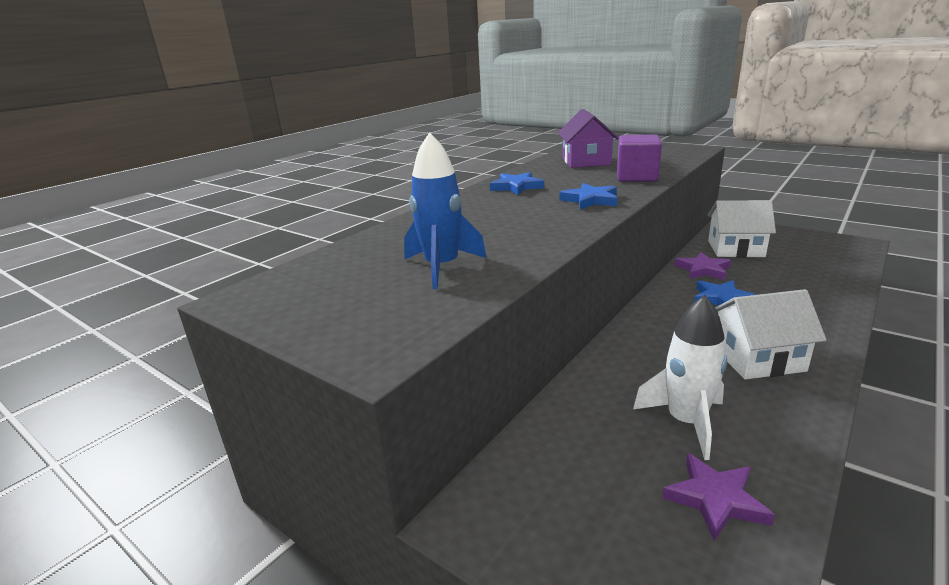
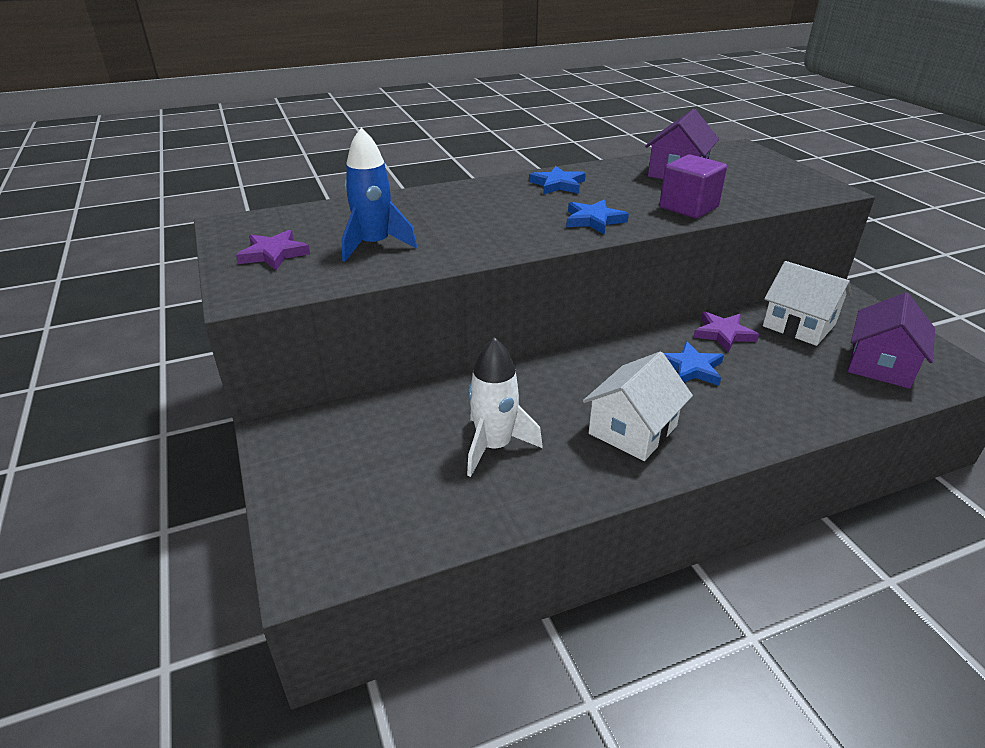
camera: 30 degrees right, 10 degrees up
(715, 499) = (435, 500): purple star -> purple star (273, 254)
(757, 358) = (632, 430): white house -> white house turned 75 degrees counterclockwise
(815, 255) = (880, 365): none -> purple house

